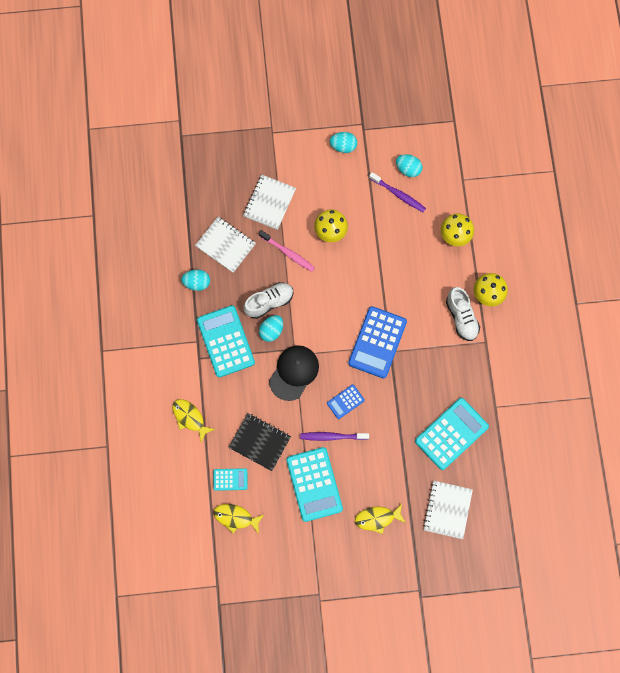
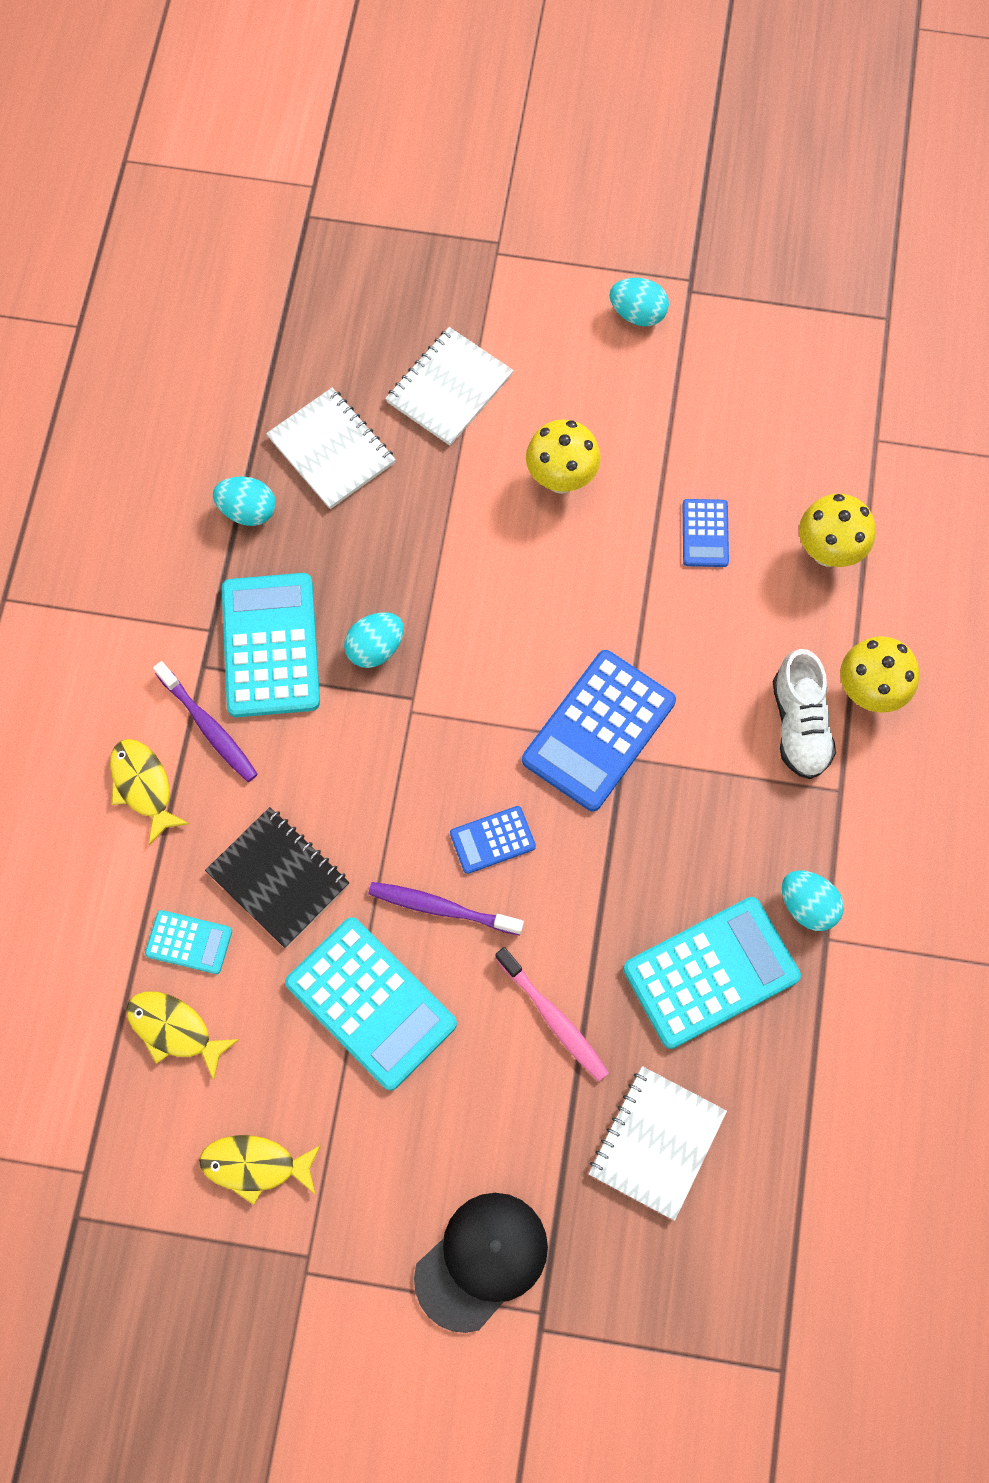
camera: 15 degrees right, 5 degrees down
(269, 302) = (388, 588): white shoe -> none
(288, 253) = (458, 498): pink toothbrush -> pink toothbrush (553, 1018)
(294, 372) = (398, 748): black cap -> black cap (482, 1261)
(314, 484) = (371, 1003): turquoise calculator -> turquoise calculator turned 45 degrees counterclockwise
(377, 518) = (491, 1118): yellow fish -> yellow fish (255, 1165)
(398, 194) = (728, 436): purple toothbrush -> purple toothbrush (209, 727)
(399, 242) = (705, 533): none -> blue calculator
(408, 169) = (763, 391): turquoise egg -> turquoise egg (807, 905)

